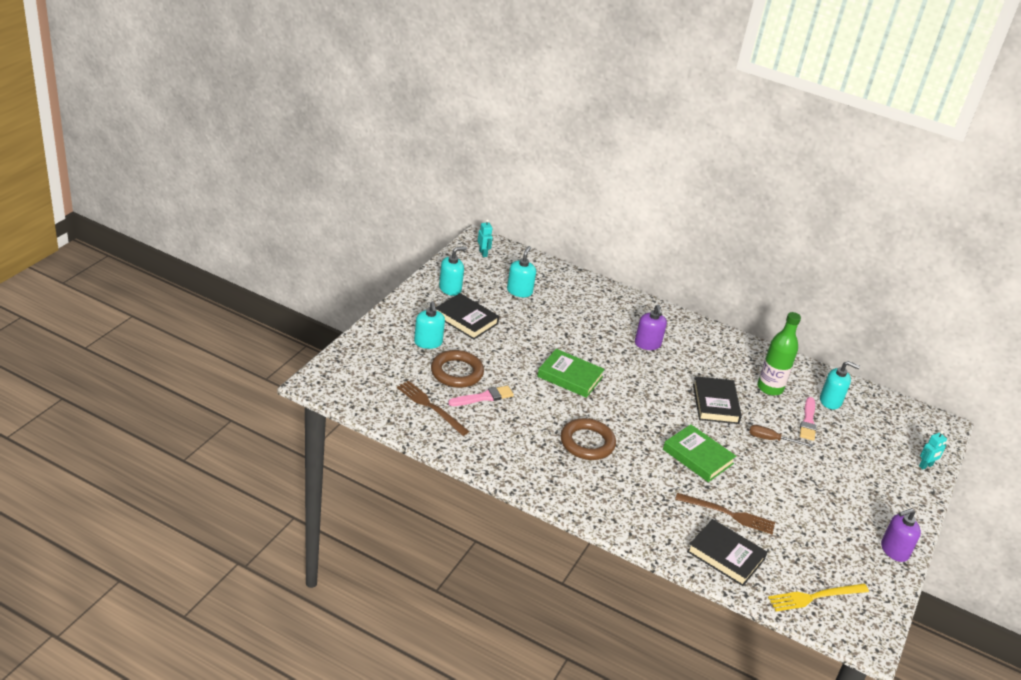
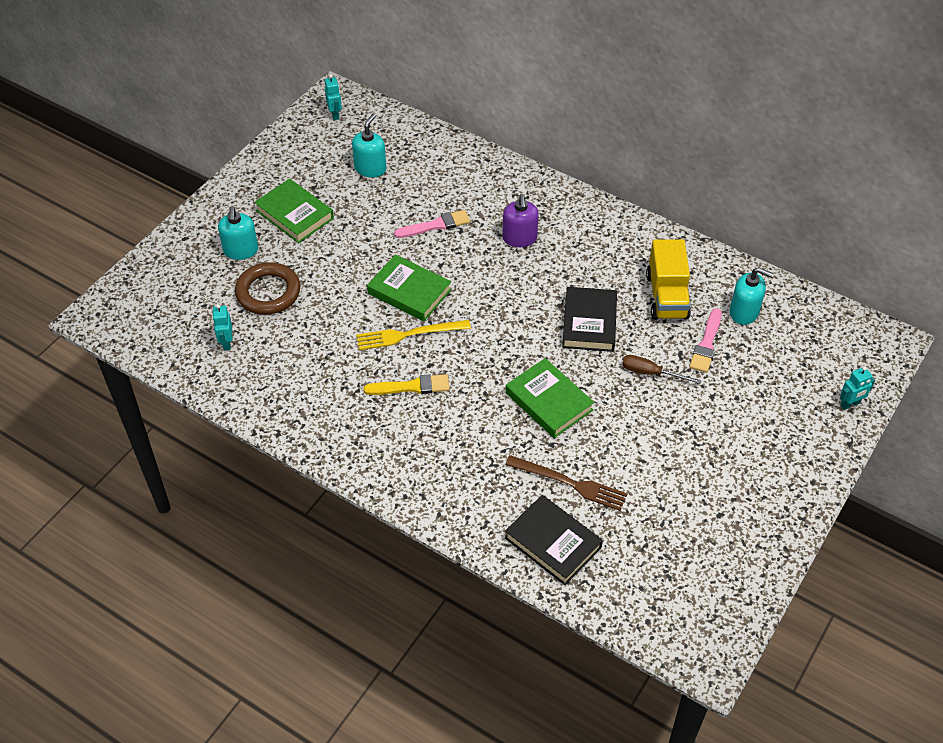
camera: 10 degrees right, 15 degrees up
(430, 406) = (226, 343): brown fork -> turquoise robot
(450, 288) = (283, 170): turquoise soap dispenser -> none
(466, 319) = (294, 214): black book -> green book
(484, 397) = (295, 326): pink brush -> pink brush (436, 225)
(587, 443) = (411, 387): brown ring -> yellow brush
(770, 388) = (667, 296): green bottle -> yellow truck
(815, 597) = (654, 599): yellow fork -> yellow fork (409, 334)
(894, 550) = (775, 530): purple soap dispenser -> none

